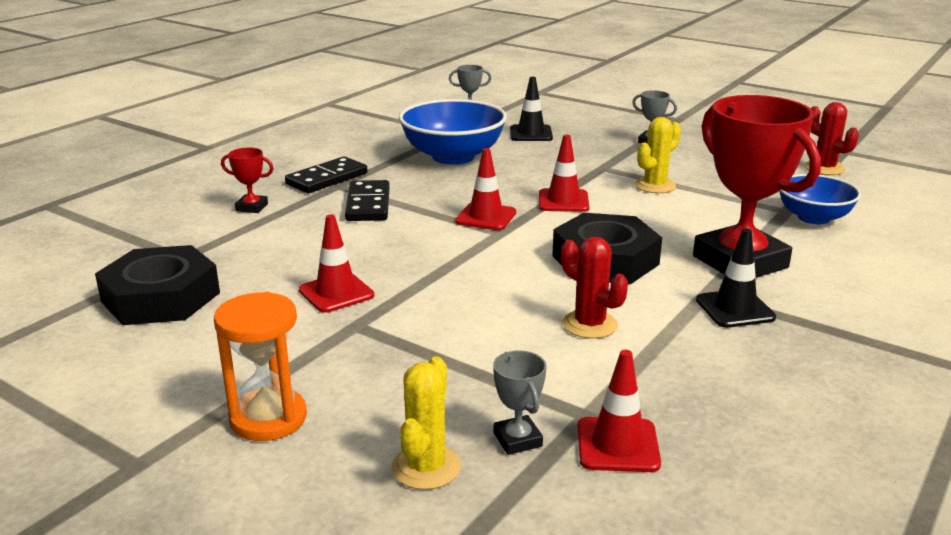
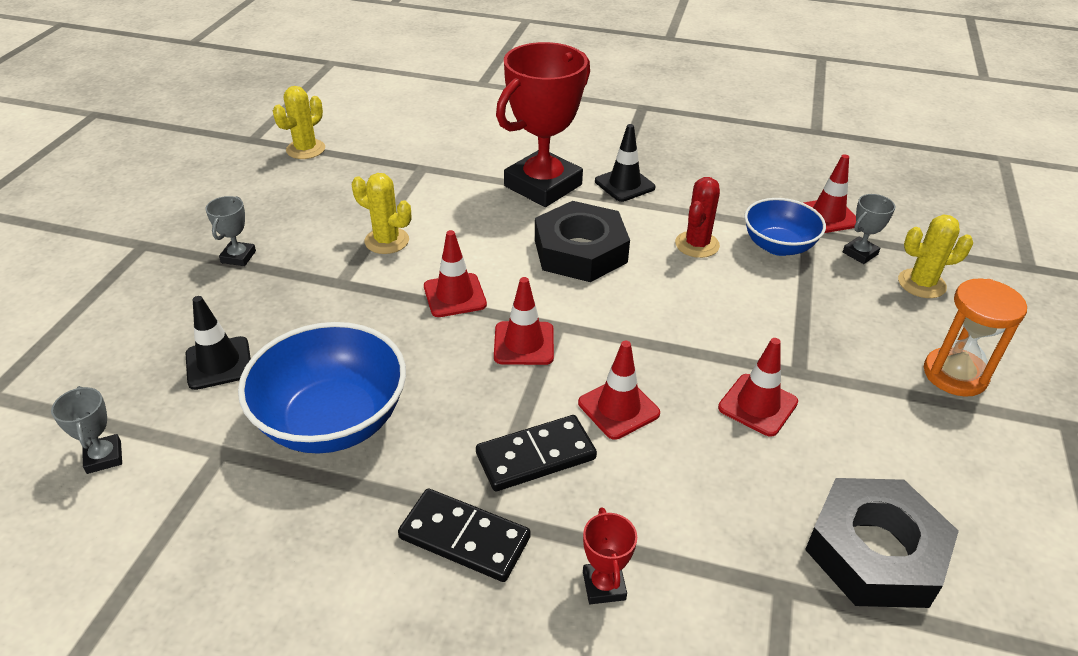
camera: 110 degrees left, 15 degrees up
(386, 238) = (618, 408): none -> red traffic cone
(813, 217) = (433, 155): blue bowl -> blue bowl (778, 246)
(824, 168) = (305, 149): red cactus -> yellow cactus

